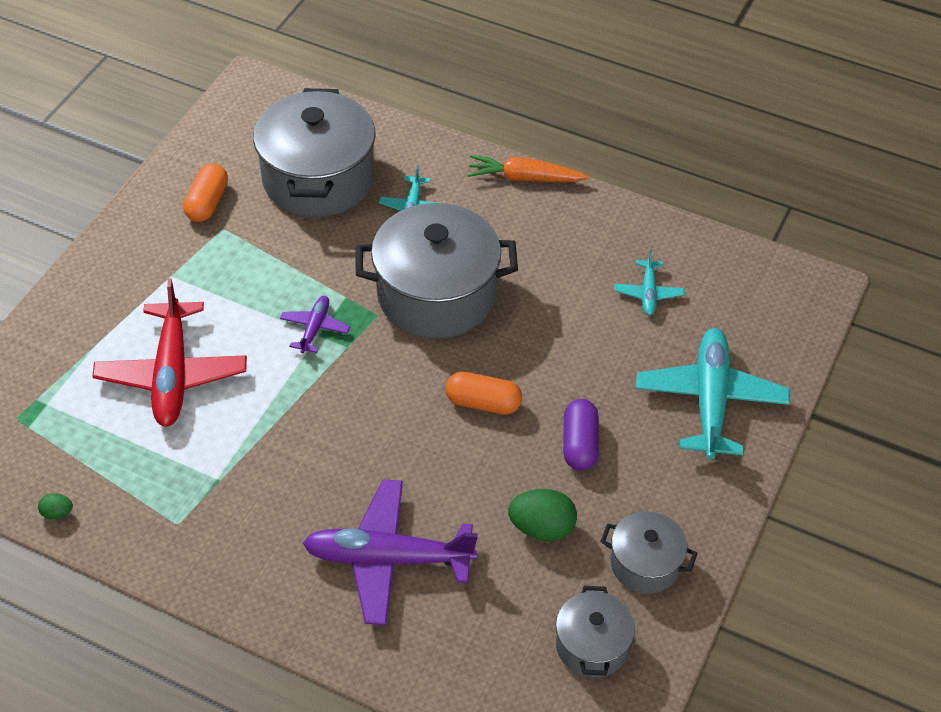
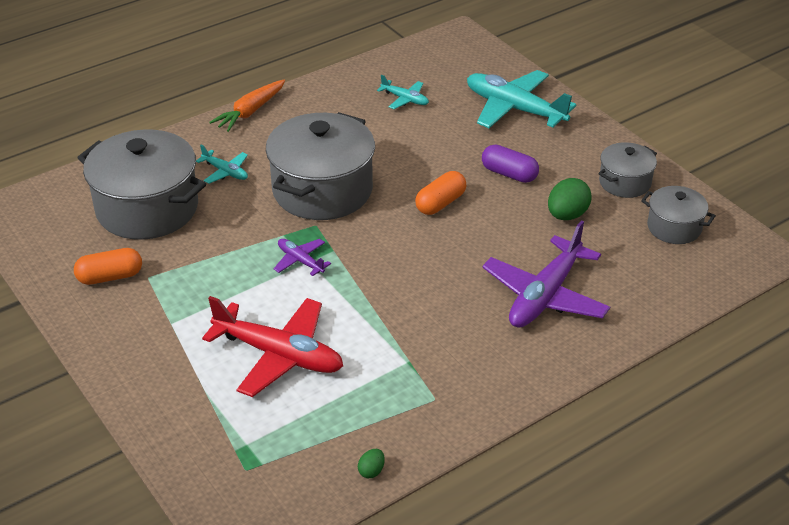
camera: 60 degrees left, 10 degrees down
(207, 203) = (110, 277): orange capsule -> orange capsule turned 60 degrees counterclockwise

